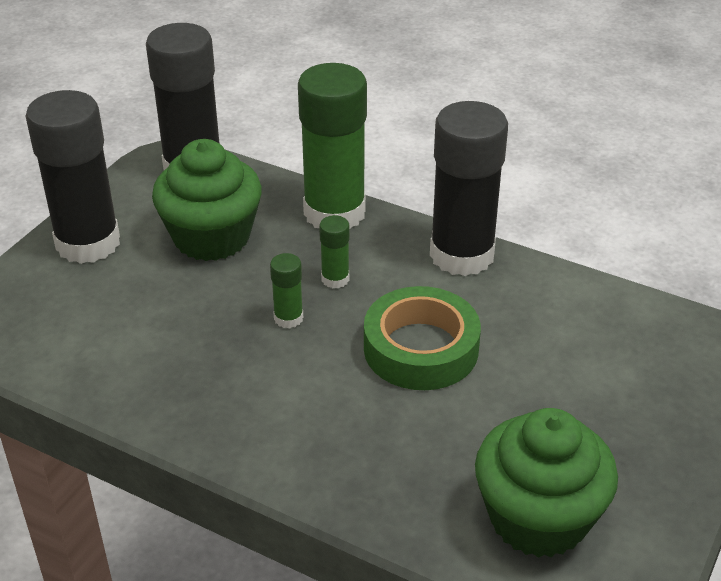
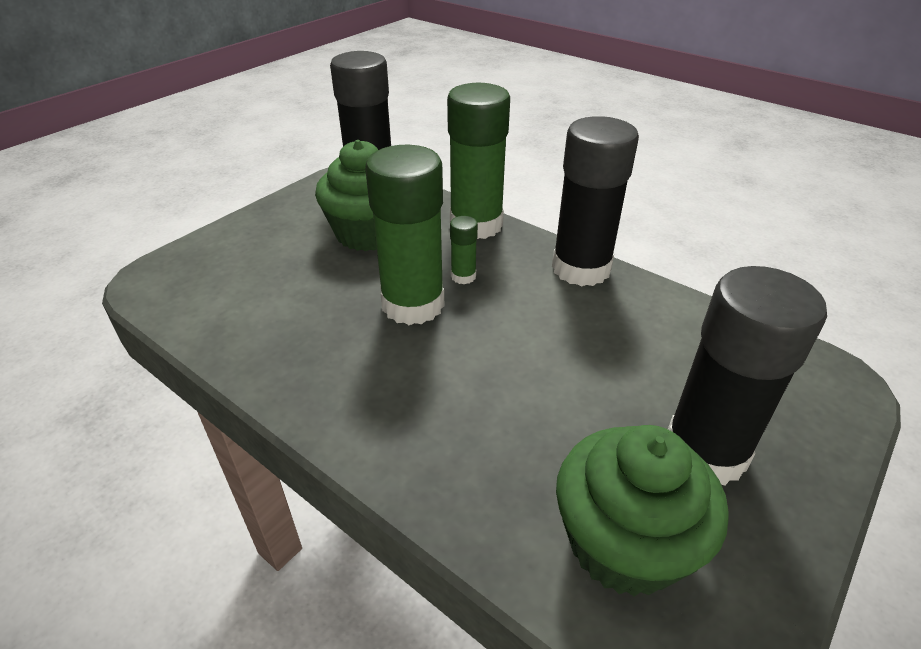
camera: 10 degrees right, 0 degrees up
(88, 243) = (267, 227): black glue stick -> black glue stick (705, 451)
(288, 318) = (413, 304): green glue stick -> green glue stick, size x2.34
(421, 348) = (528, 345): green tape -> none

